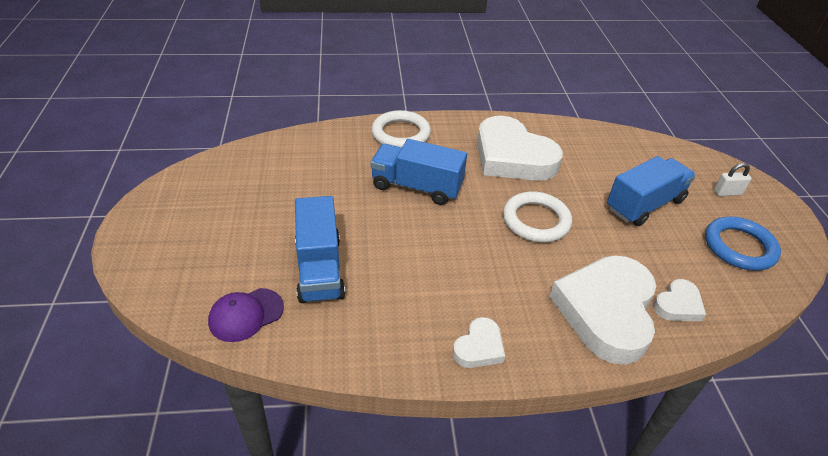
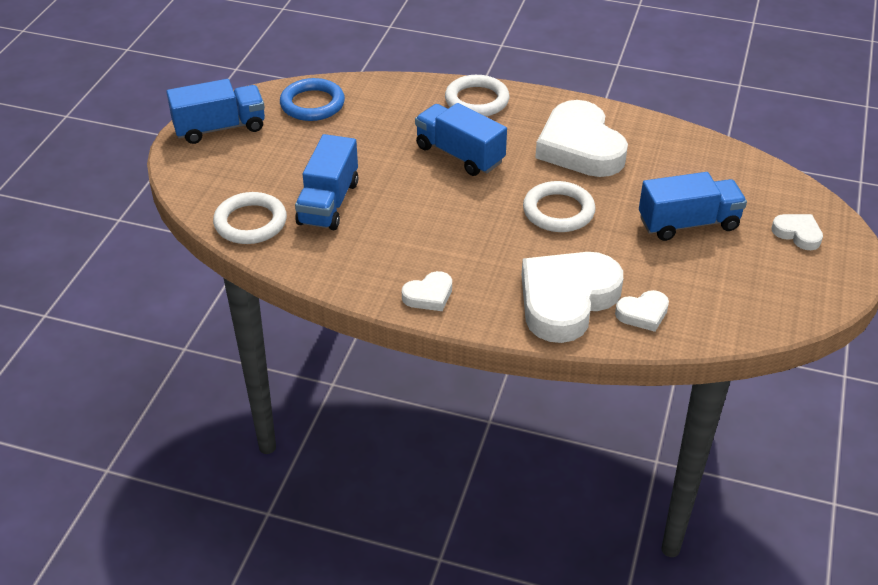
camera: 25 degrees right, 0 degrees up
(165, 213) = (220, 128): none -> blue truck
(246, 315) = (250, 222): purple cap -> white ring
(727, 192) = (797, 234): white padlock -> white heart
(739, 247) = (758, 284): blue ring -> blue ring (312, 104)

